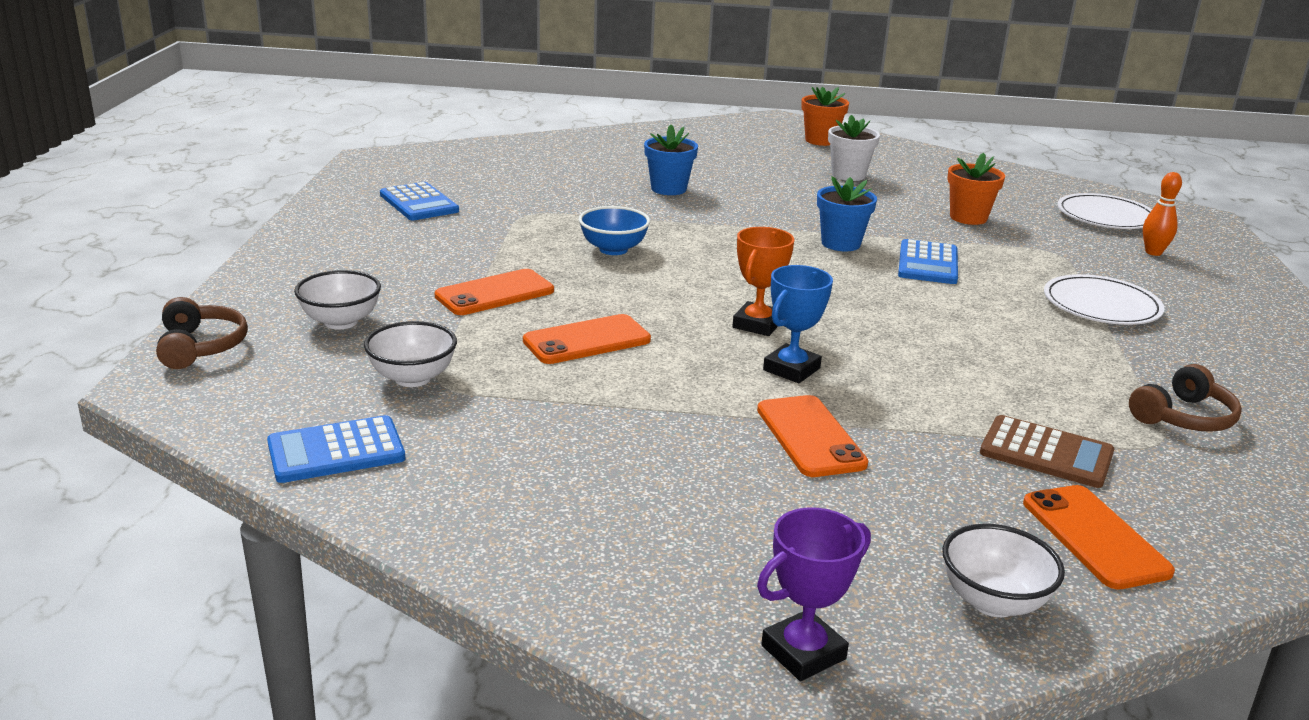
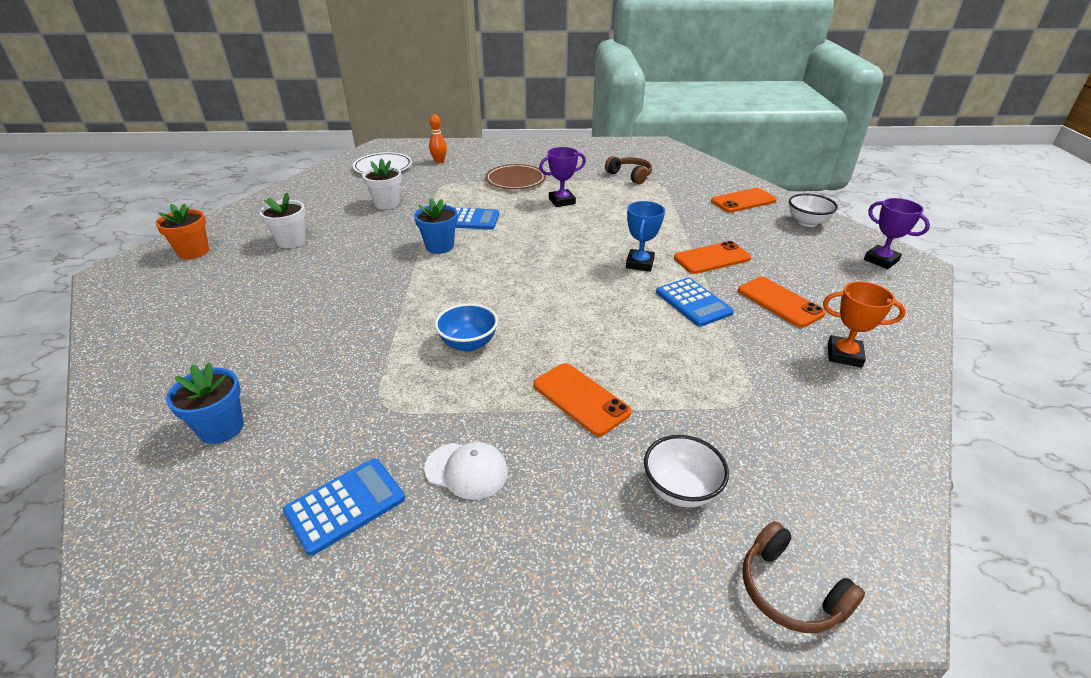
camera: 95 degrees left, 10 degrees up
(201, 347) = (789, 591): brown headphones -> brown headphones turned 105 degrees counterclockwise
(336, 451) = (871, 434): blue calculator -> blue calculator (693, 302)
(412, 378) = (749, 417): white bowl -> none
(427, 241) = (466, 470): none -> white cap
(587, 340) = (642, 340): orange phone -> orange phone (779, 302)
(668, 189) = (314, 325): blue flower pot -> blue flower pot (221, 428)
(757, 324) = (584, 275): orange trophy -> orange trophy (844, 355)
(791, 369) = (639, 264): blue trophy -> blue trophy turned 75 degrees clockwise
(968, 218) = (387, 204): orange flower pot -> white flower pot
(1019, 334) = (562, 201): none -> purple trophy
(1046, 453) = (683, 204): brown calculator -> none
(1101, 305) = (515, 180): white plate -> brown plate

